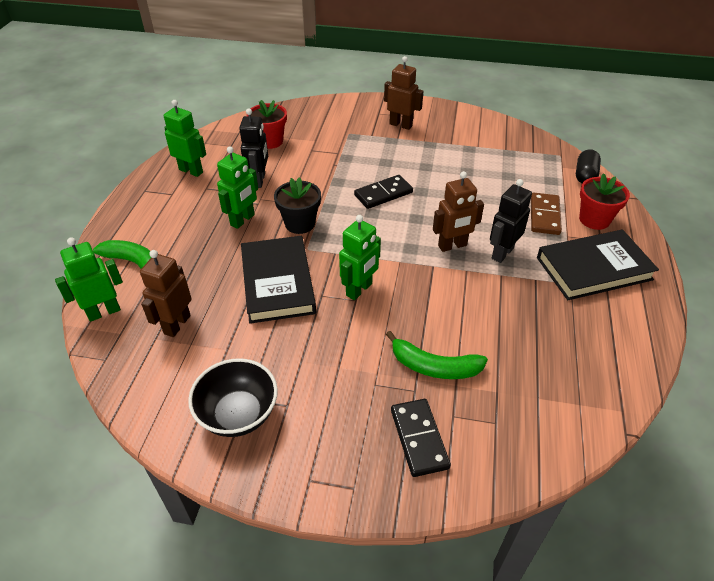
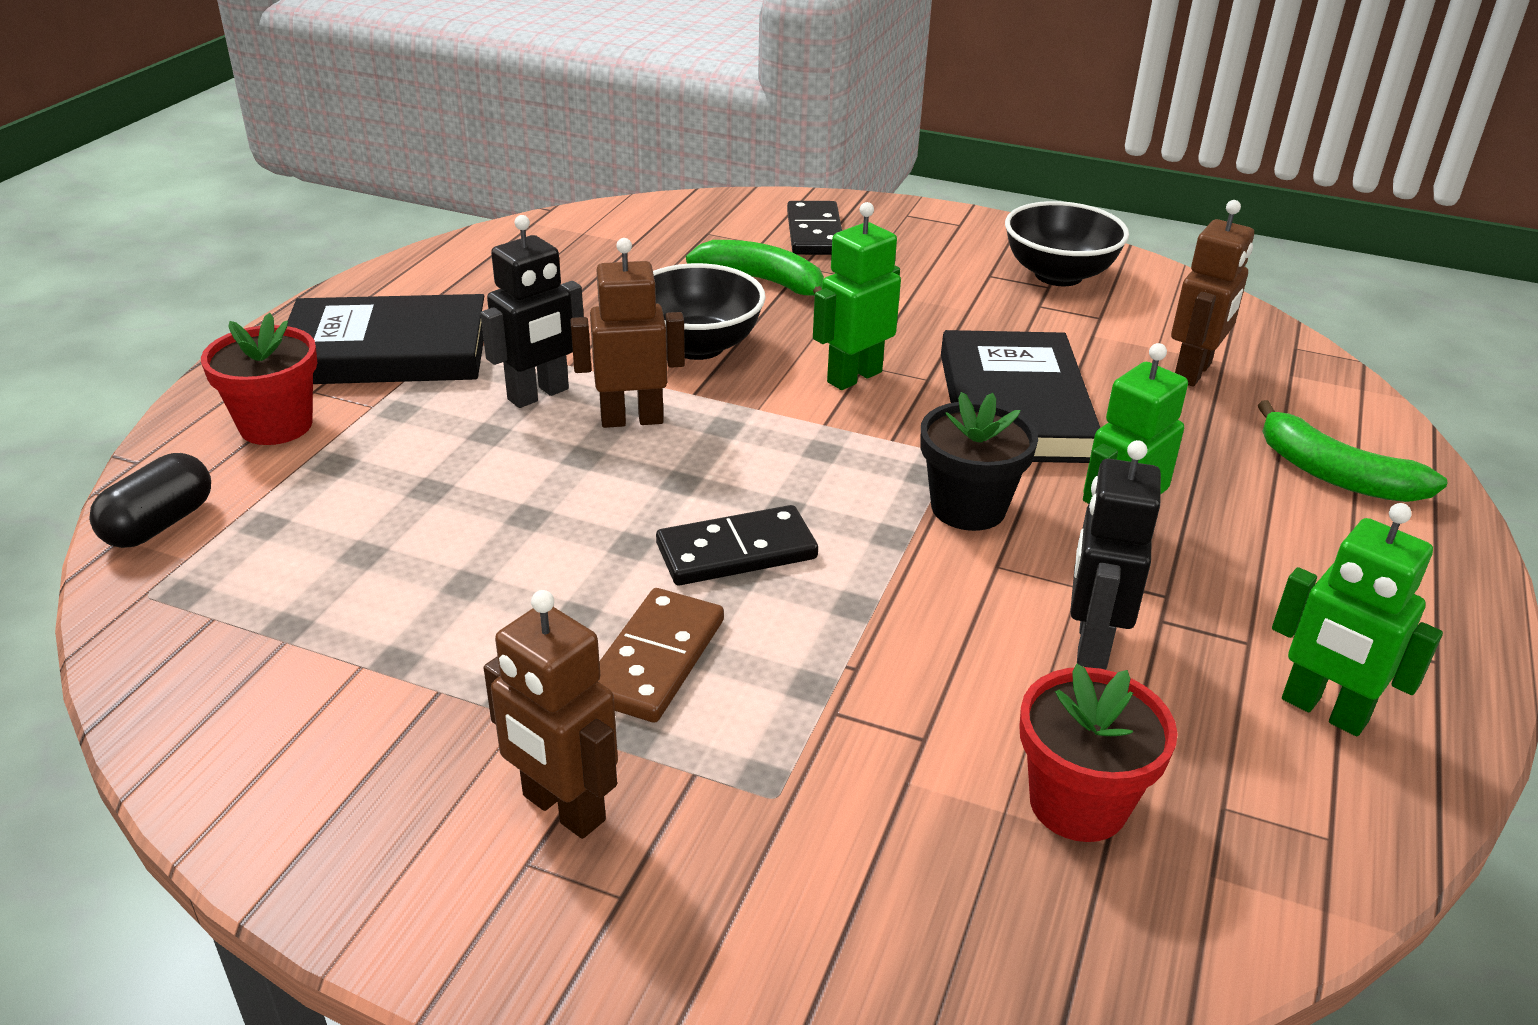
camera: 170 degrees left, 10 degrees down
(104, 312) = (1344, 405): green robot -> none
(446, 299) = (697, 346): none -> black bowl
(544, 216) = (377, 447): brown domino -> brown domino (655, 660)

